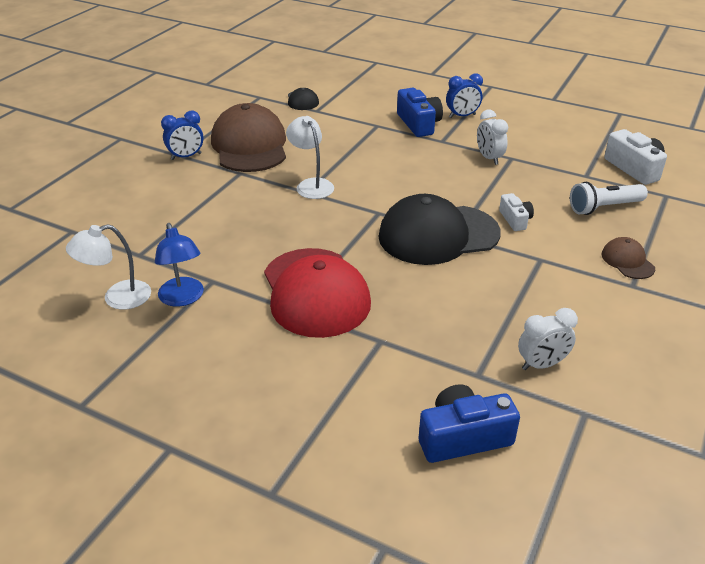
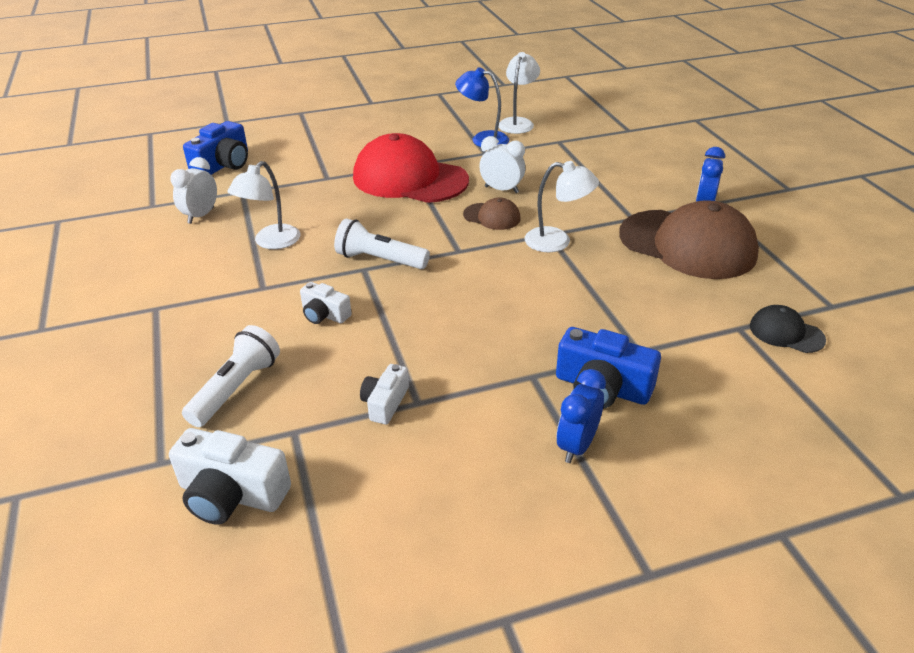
camera: 135 degrees right, 0 degrees up
(438, 235) = (379, 260): black cap -> white flashlight
(489, 158) = (443, 383): white clock -> white clock (501, 189)
(501, 295) = (271, 242): none -> white lamp
(528, 165) = (385, 403): none -> white camera
(627, 261) = (172, 331): brown cap -> brown cap (492, 216)

